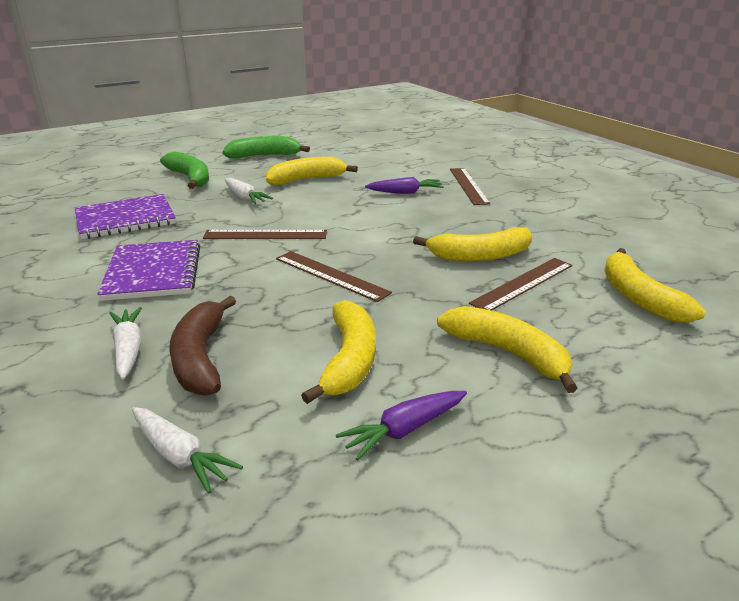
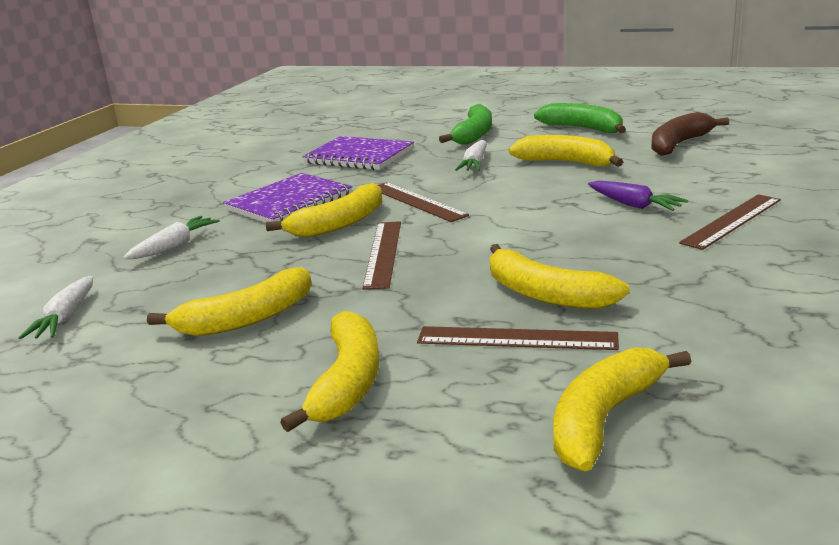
camera: 55 degrees right, 5 degrees down
(201, 357) = (189, 270): brown banana -> brown banana (679, 144)
(244, 270) = (339, 224): none -> yellow banana
(404, 430) = (165, 380): purple carrot -> none

